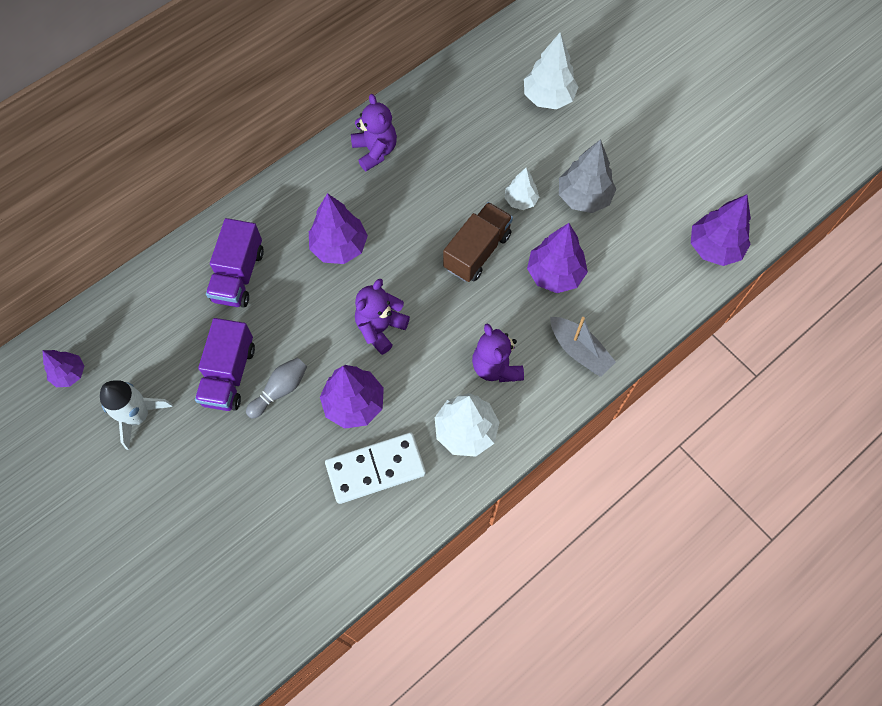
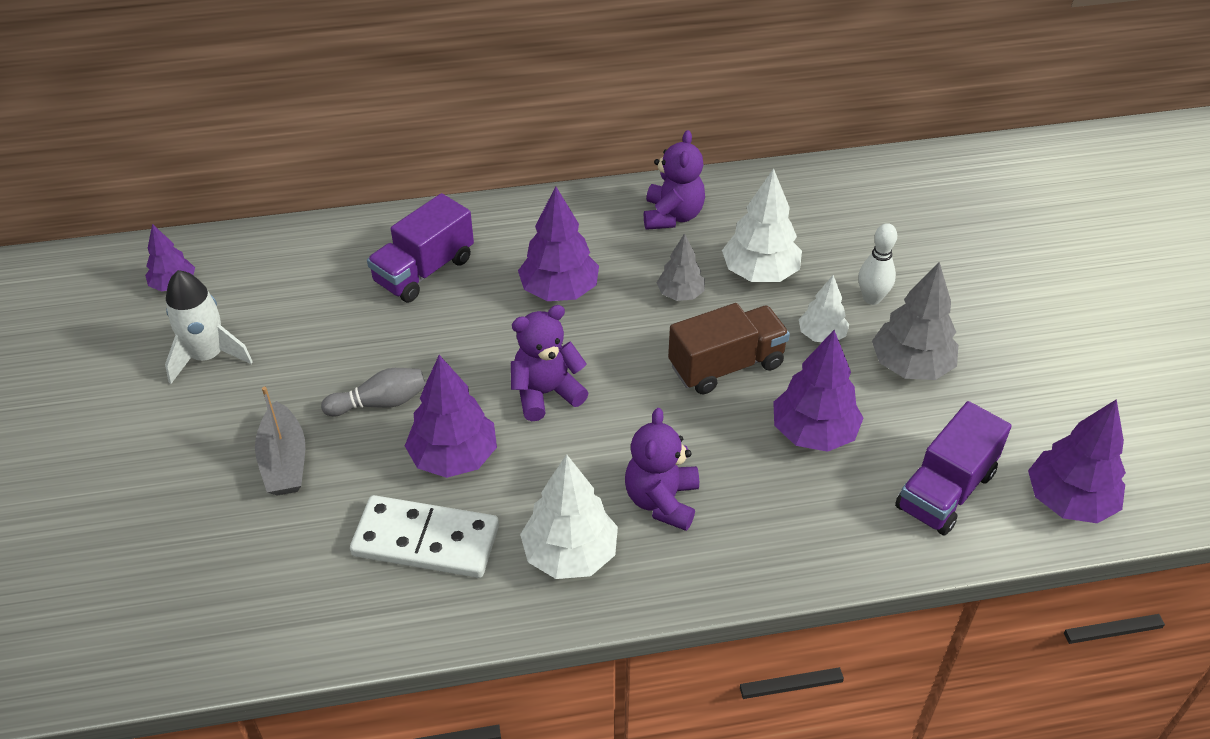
camera: 30 degrees right, 20 degrees down
(229, 375) = (336, 361): purple truck -> purple truck (945, 490)
(417, 211) = (680, 294): none -> grey tree
(535, 157) = (872, 298): none -> white bowling pin
(548, 97) = (932, 244): white tree -> white tree (760, 273)
(579, 351) = (788, 535): grey boat -> grey boat (284, 461)

